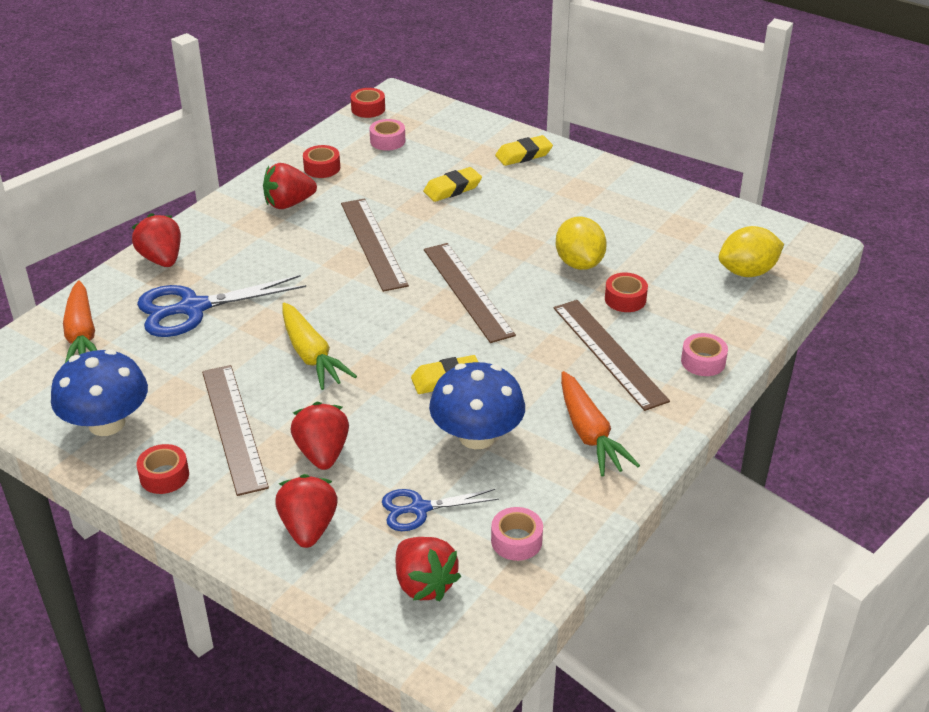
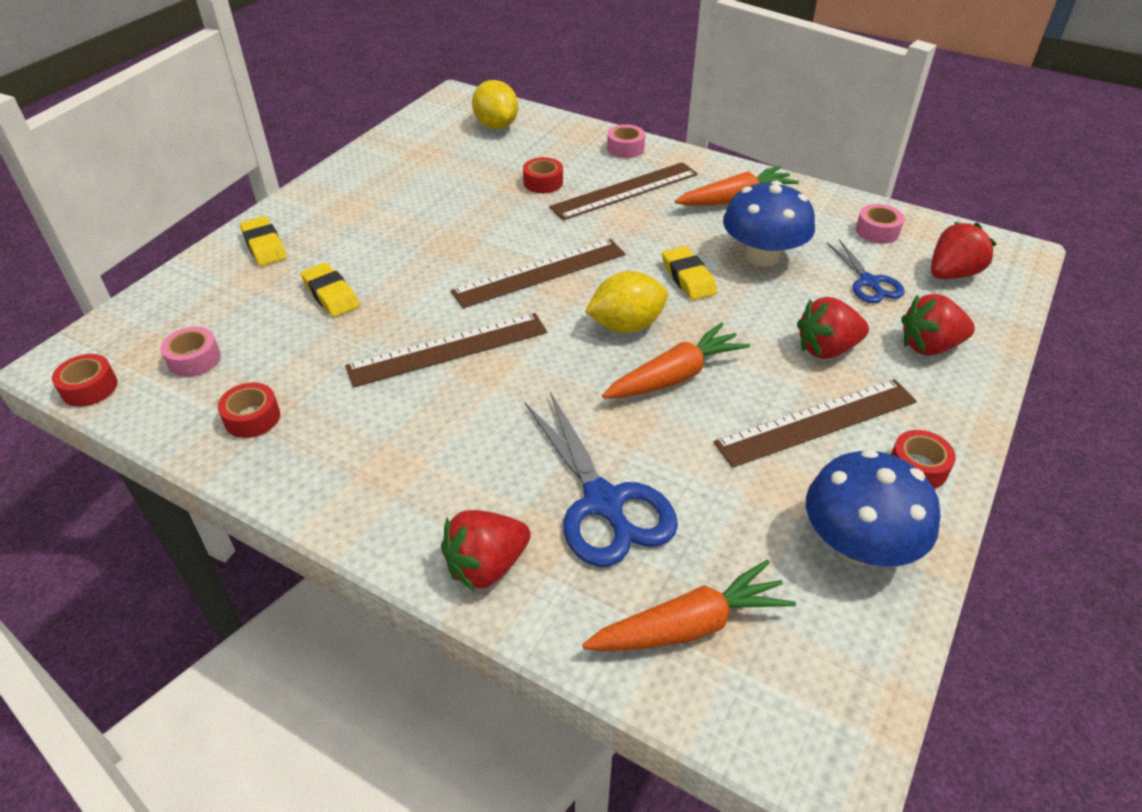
camera: 95 degrees left, 5 degrees up
(288, 204) = (345, 441): red strawberry -> none
(311, 355) = (675, 376): yellow carrot -> orange carrot
(579, 263) = (485, 207): yellow lemon -> yellow lemon (626, 325)

